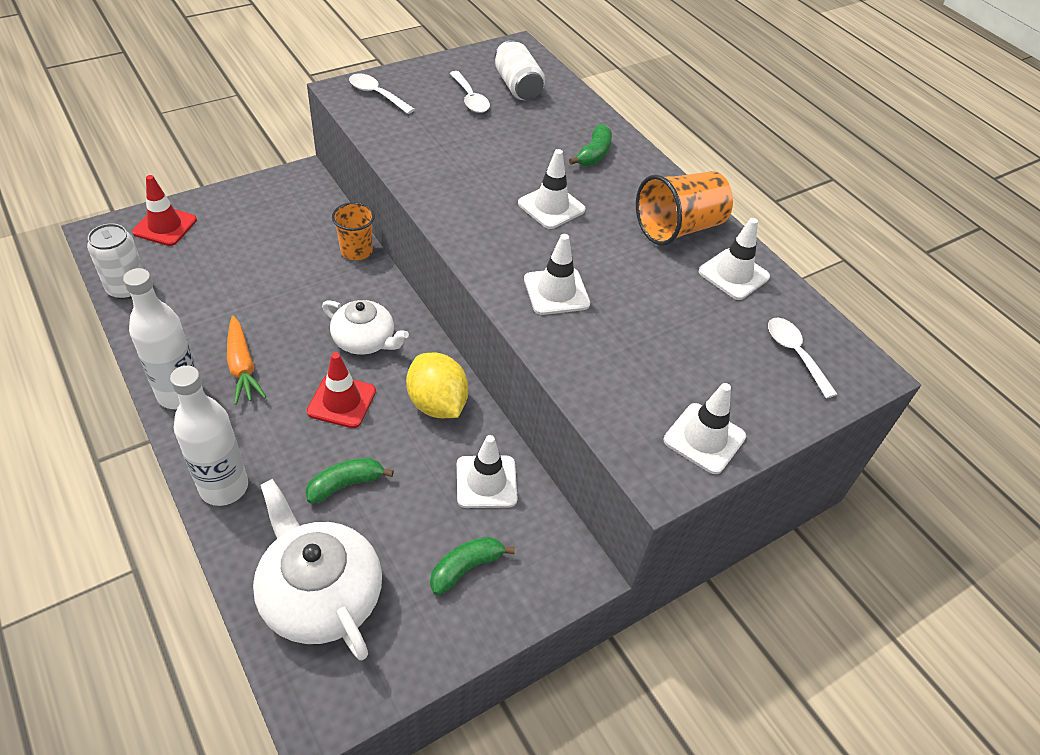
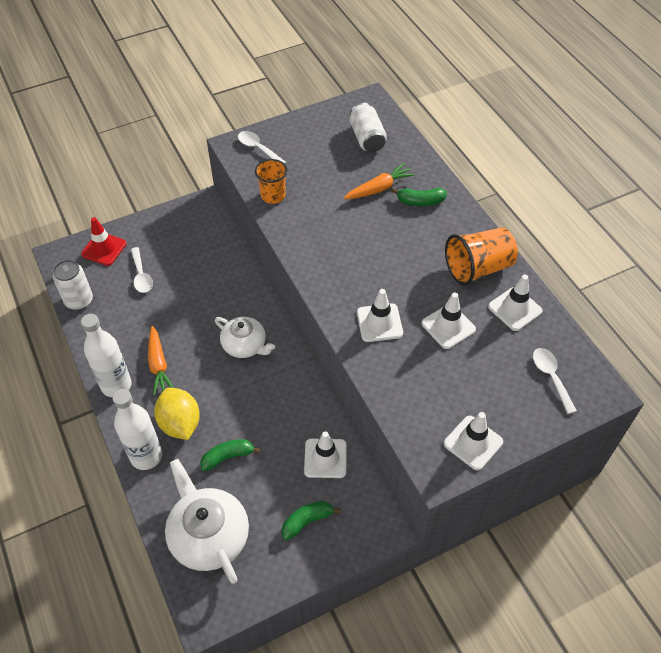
camera: 10 degrees right, 5 degrees up
(341, 401) = (227, 393): red traffic cone -> none
(356, 251) = (241, 270): orange cup -> orange cup (273, 195)
(437, 404) = (294, 397): yellow lemon -> yellow lemon (180, 423)
(470, 99) = (329, 151): white spoon -> white spoon (141, 275)
(538, 140) = (379, 188): none -> orange carrot
(551, 206) = (383, 249): white traffic cone -> white traffic cone (448, 326)
(594, 154) = (420, 201): green banana -> green banana turned 60 degrees clockwise

